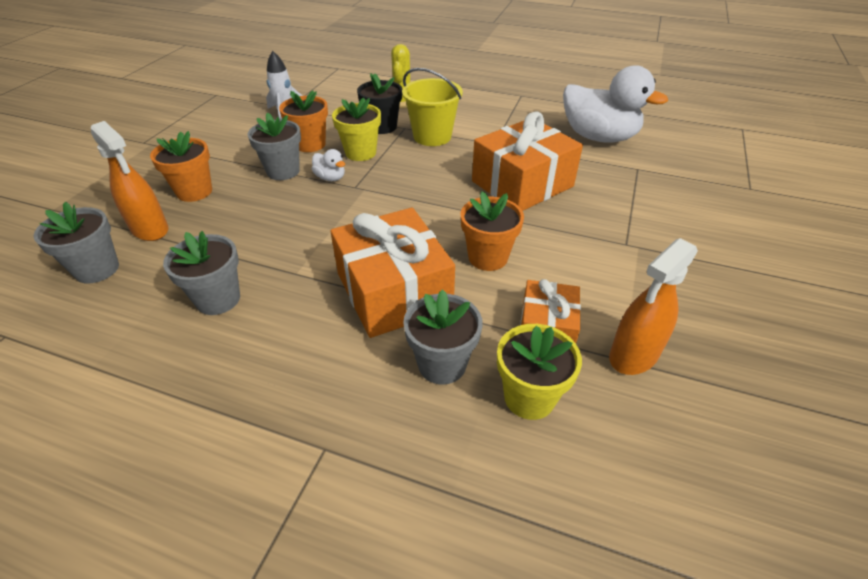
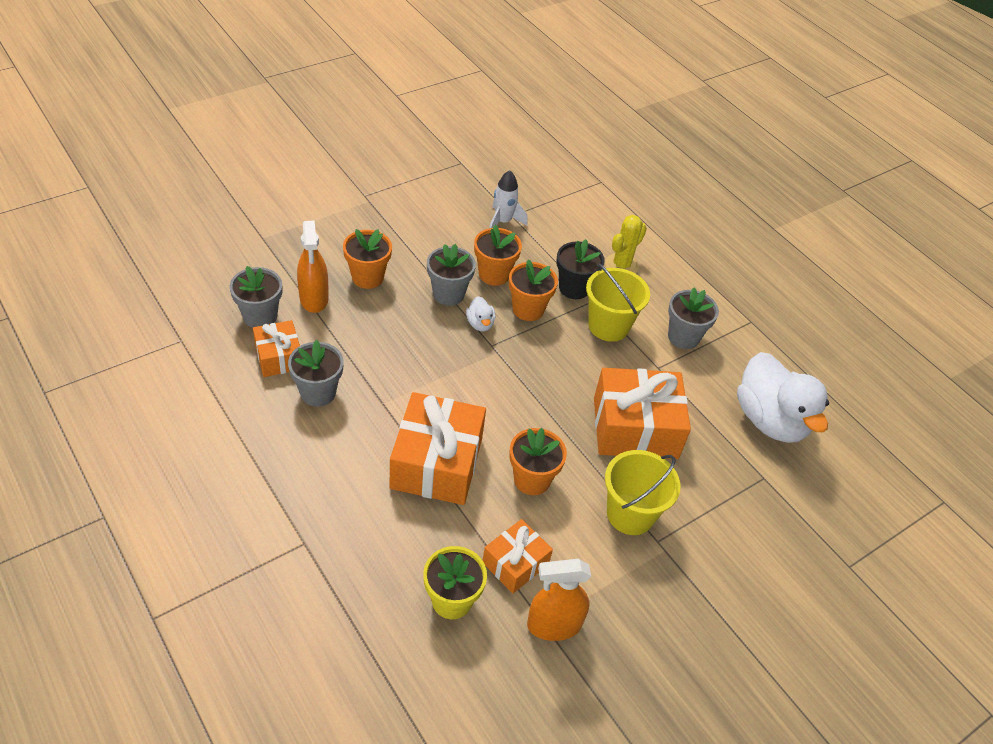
camera: 30 degrees right, 5 degrees up
(147, 292) = (279, 357): none -> orange gift
(360, 153) = (528, 309): yellow flower pot -> orange flower pot
(442, 364) = (418, 539): grey flower pot -> grey flower pot (683, 337)
(586, 238) = (630, 514): none -> yellow bucket

